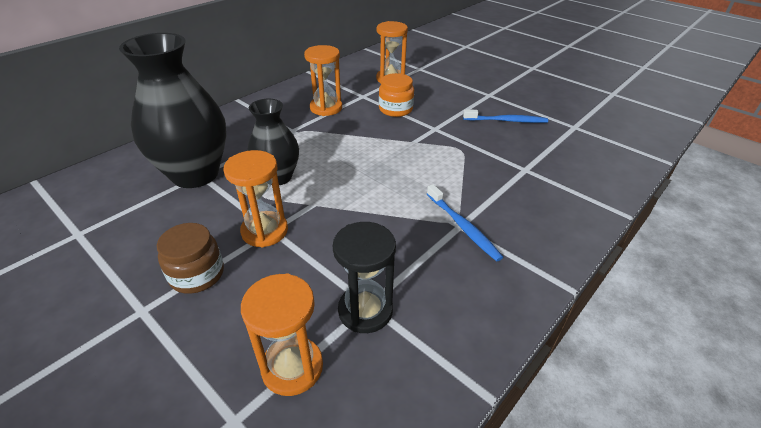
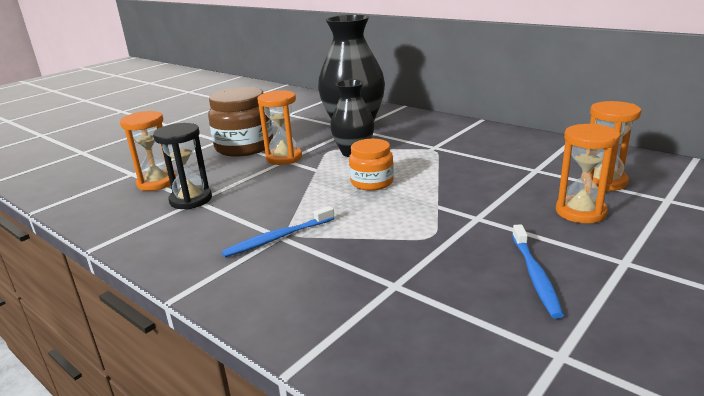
camera: 90 degrees right, 15 degrees down
(197, 274) = (244, 147): brown jar -> brown jar, size x1.64
(326, 108) = (490, 155): orange hourglass -> orange hourglass (580, 212)
(395, 109) = (513, 191): orange jar -> orange jar (372, 182)

